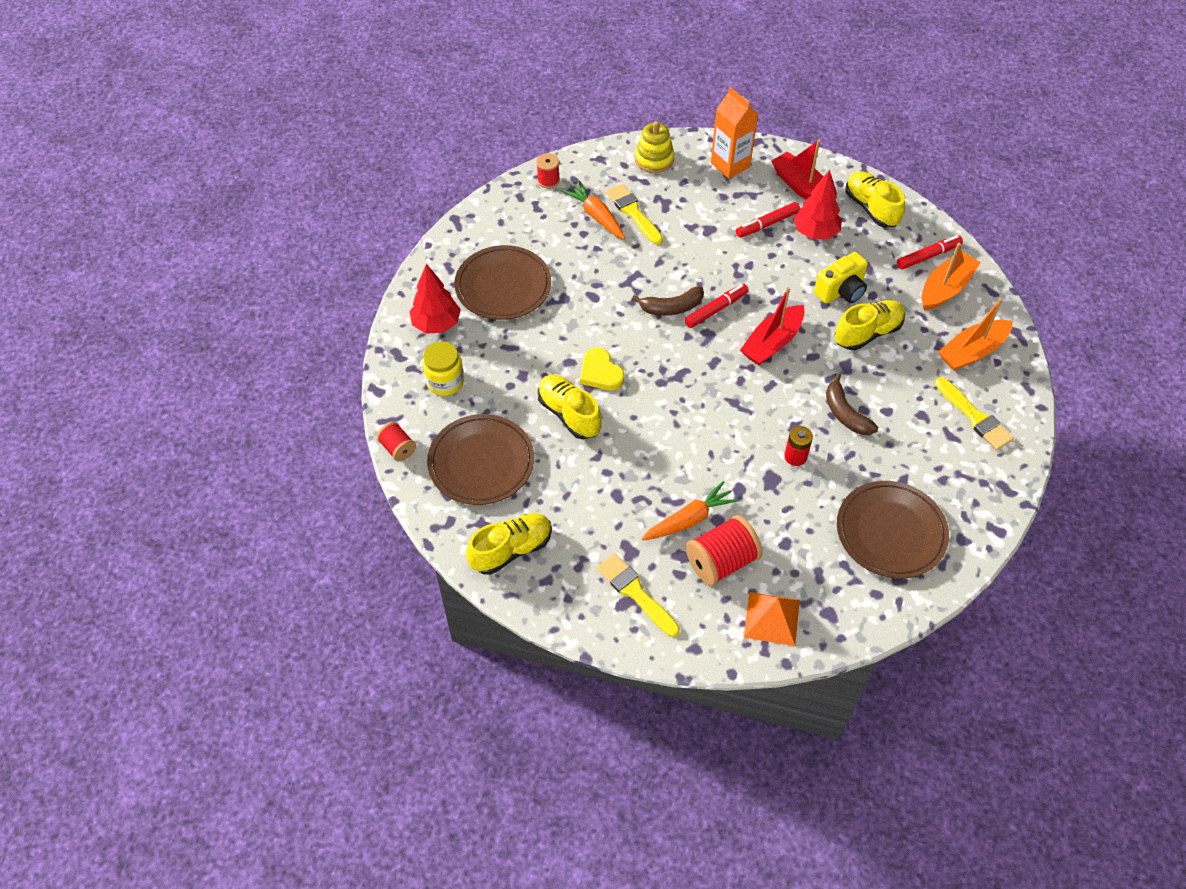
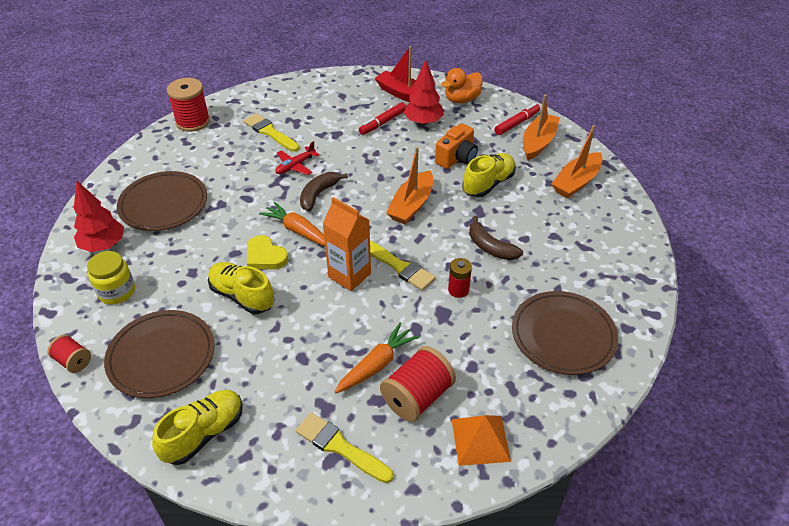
camera: 15 degrees left, 10 degrees down
(548, 180) = (193, 122): red spool -> red spool, size x1.77
(596, 216) = (238, 139): orange carrot -> orange carrot (298, 231)
(653, 264) = (295, 166): none -> red plane
(654, 159) = (279, 94): yellow stacking toy -> none
(671, 307) = (318, 194): brown banana -> brown banana turned 150 degrees clockwise
(716, 309) = (357, 189): red marker -> none
(730, 165) = (342, 89): orange carton -> orange carton (349, 275)
(772, 343) = (411, 205): red boat -> orange boat
(841, 291) = (457, 158): yellow camera -> orange camera
(871, 208) = (461, 99): yellow shoe -> orange duck
(974, 417) = (597, 229): yellow brush -> yellow brush (399, 266)

